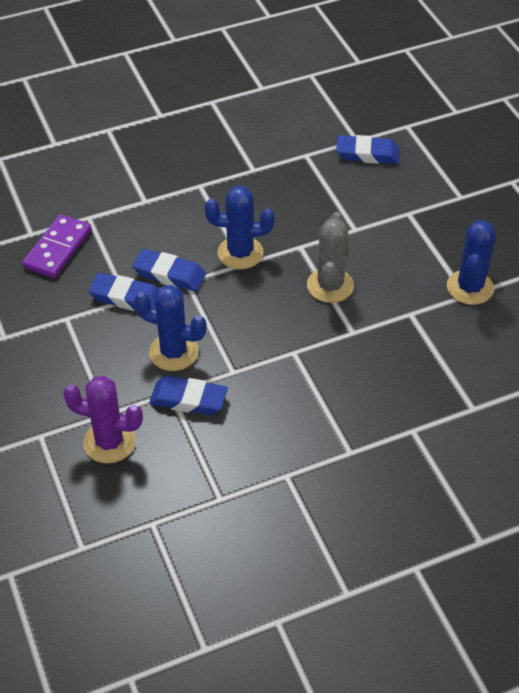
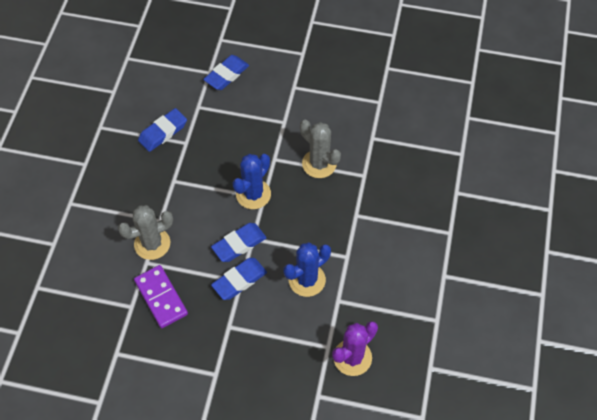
camera: 55 degrees left, 10 degrees up
(113, 209) = (152, 244): none -> grey cactus
(188, 399) = (351, 294): blue eraser -> blue eraser (163, 132)
(470, 287) = (375, 97): blue cactus -> none

